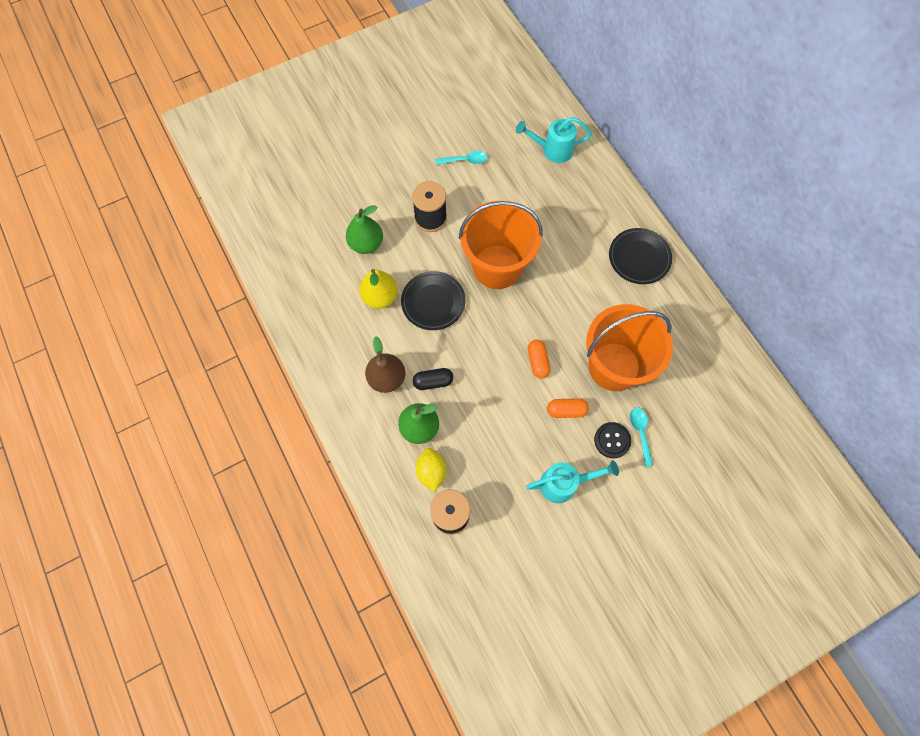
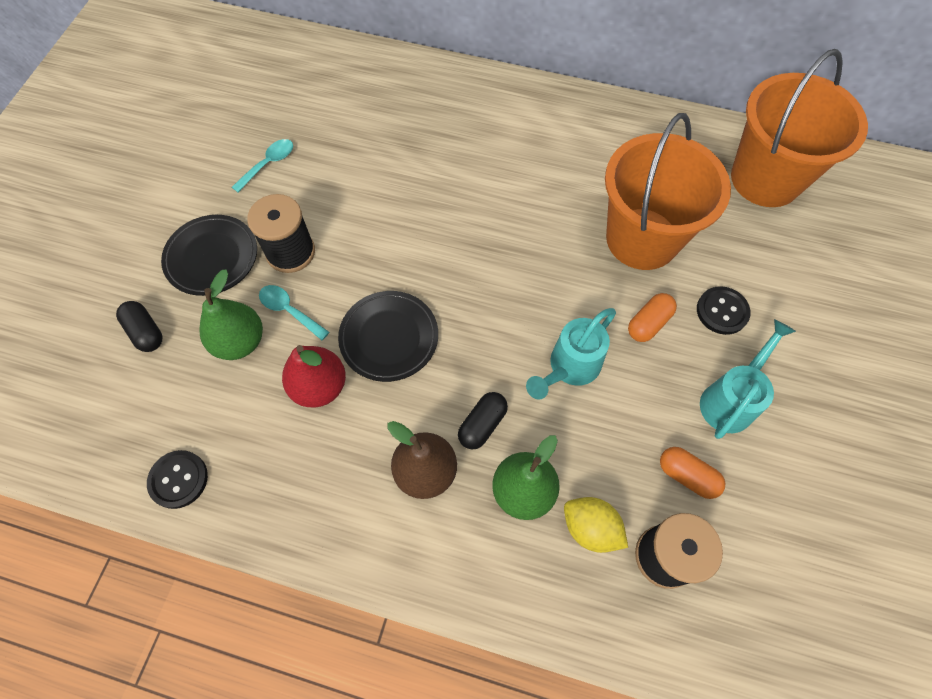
camera: 45 degrees left, 5 degrees down
(285, 285) = (178, 479): none -> black button
(331, 203) = (145, 332): none -> black capsule
(380, 297) = (319, 386): yellow pear -> red pear
(497, 266) = (419, 242): orange bucket -> orange bucket (765, 179)
(538, 362) = (567, 300): orange capsule -> orange capsule (687, 475)
(552, 150) = (354, 87): turquoise watering can -> turquoise watering can (569, 368)
(639, 258) = (549, 120): black plate -> black plate (212, 258)
(640, 433) = (736, 279): turquoise spoon -> turquoise spoon (289, 311)

